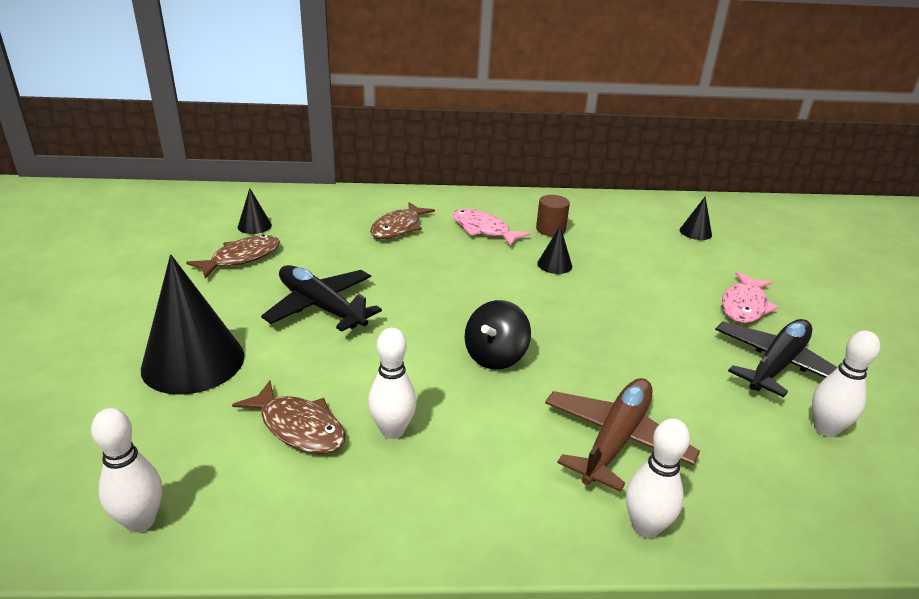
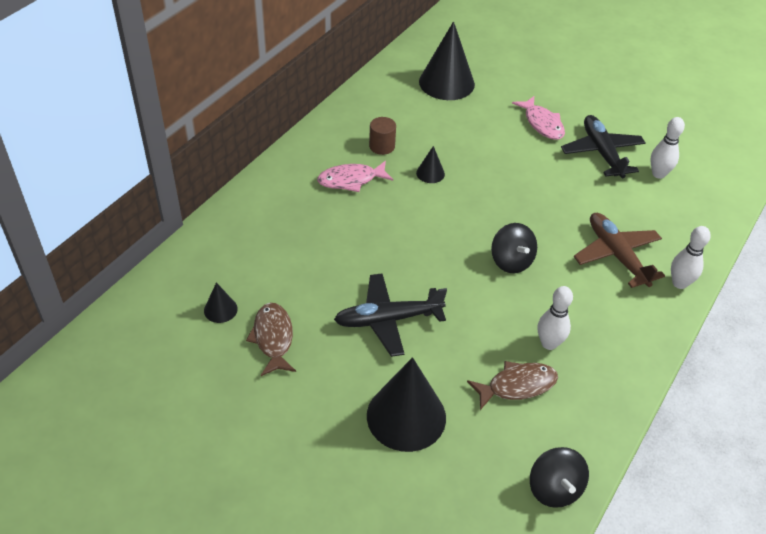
camera: 55 degrees left, 15 degrees up
(141, 521) = (554, 489): white bowling pin -> black spinning top
(398, 228) = (305, 224): brown fish -> none
(695, 232) = (446, 83): black cone -> black cone, size x2.18

